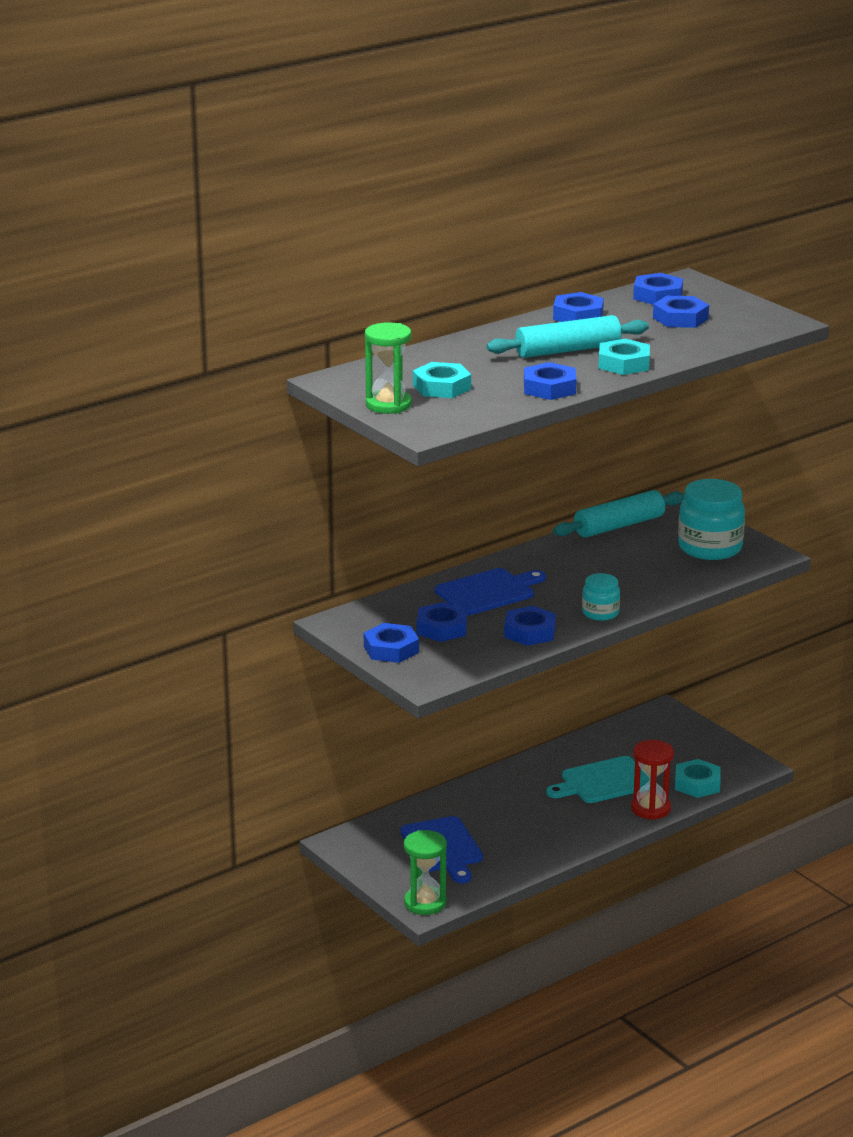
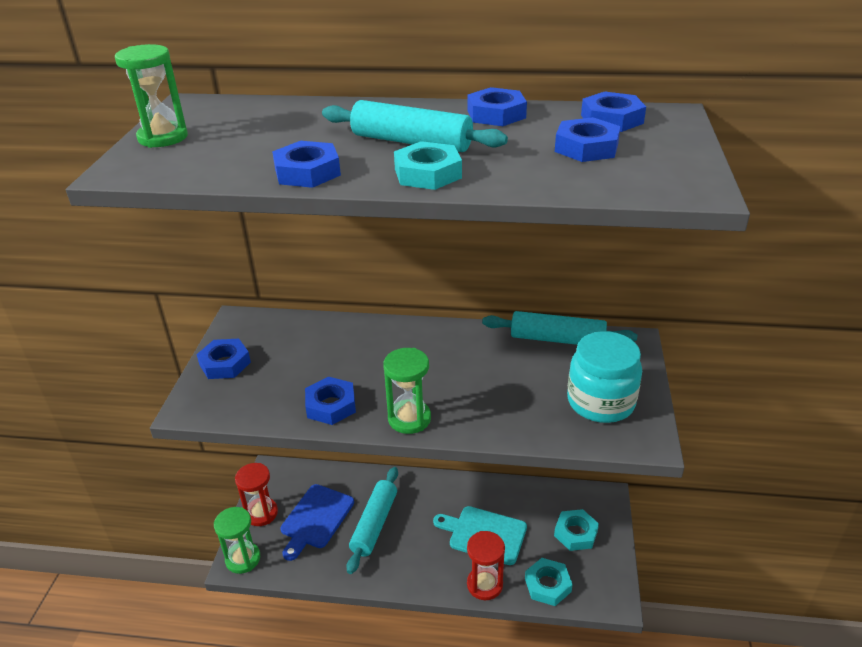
camera: 45 degrees right, 10 degrees up
(385, 871) = (261, 513): none -> red hourglass
(441, 387) = (236, 137): turquoise nut -> turquoise nut (575, 533)
(442, 628) = (284, 364): blue nut -> none
(488, 592) = (368, 349): blue cutting board -> none
(501, 823) = (374, 524): none -> turquoise rolling pin
(600, 613) = (409, 419): turquoise jar -> green hourglass

